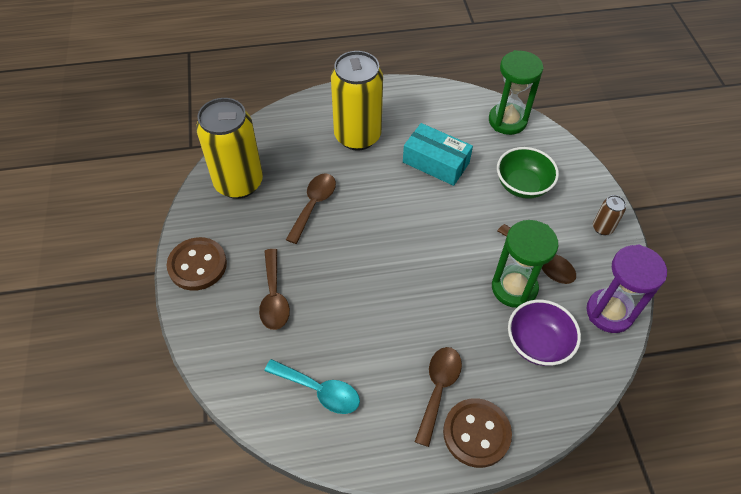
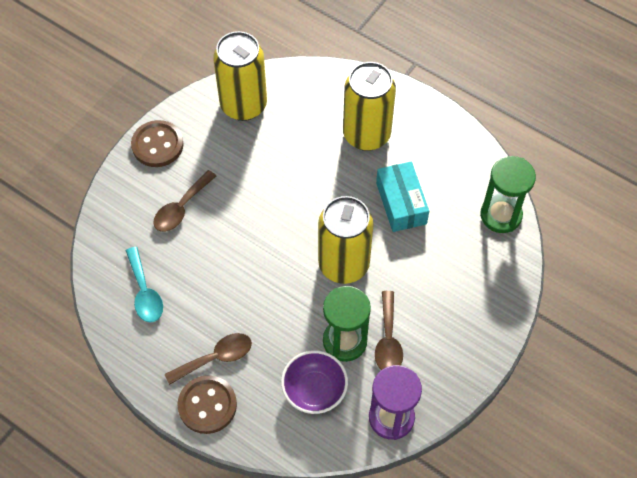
camera: 45 degrees right, 5 degrees up
(314, 205) = (276, 164): brown spoon -> none
(448, 235) = (343, 264): none -> yellow can
(522, 185) = (446, 275): green bowl -> none
(602, 228) = (466, 358): brown can -> none

